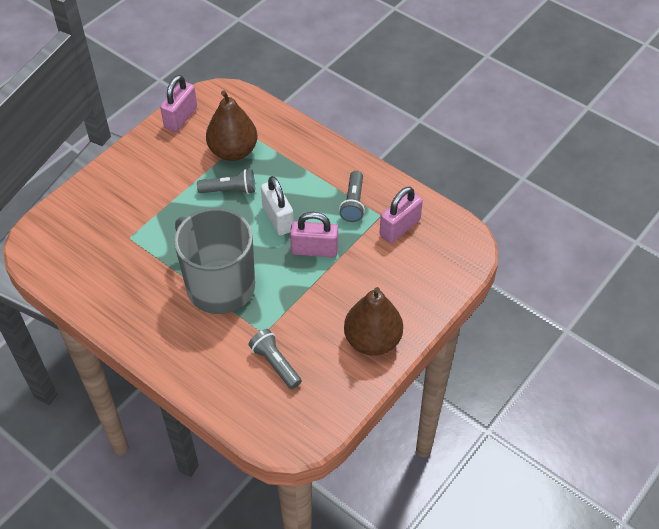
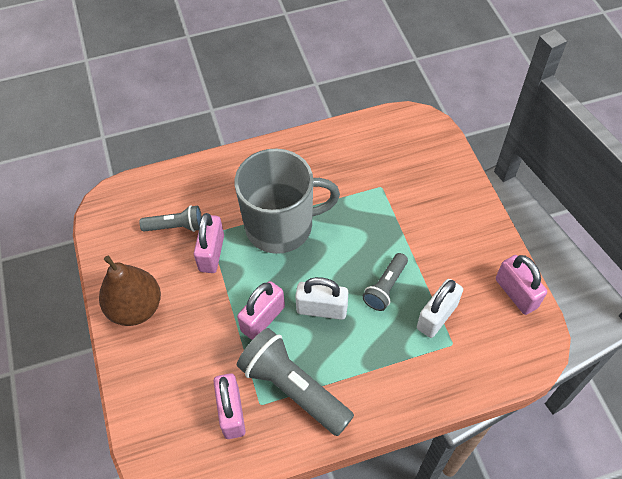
camera: 125 degrees right, 5 degrees up
(233, 151) = (437, 316): brown pear -> white padlock
(282, 319) = (211, 253): none -> pink padlock
(353, 203) = (293, 388): grey flashlight -> grey flashlight, size x1.78

